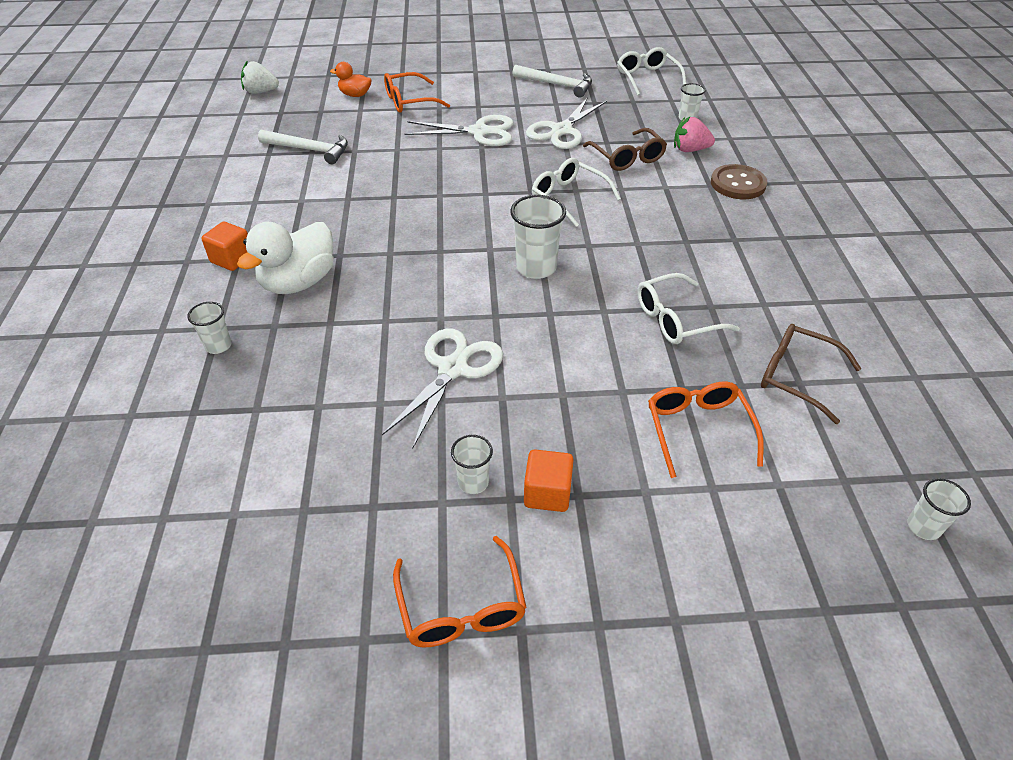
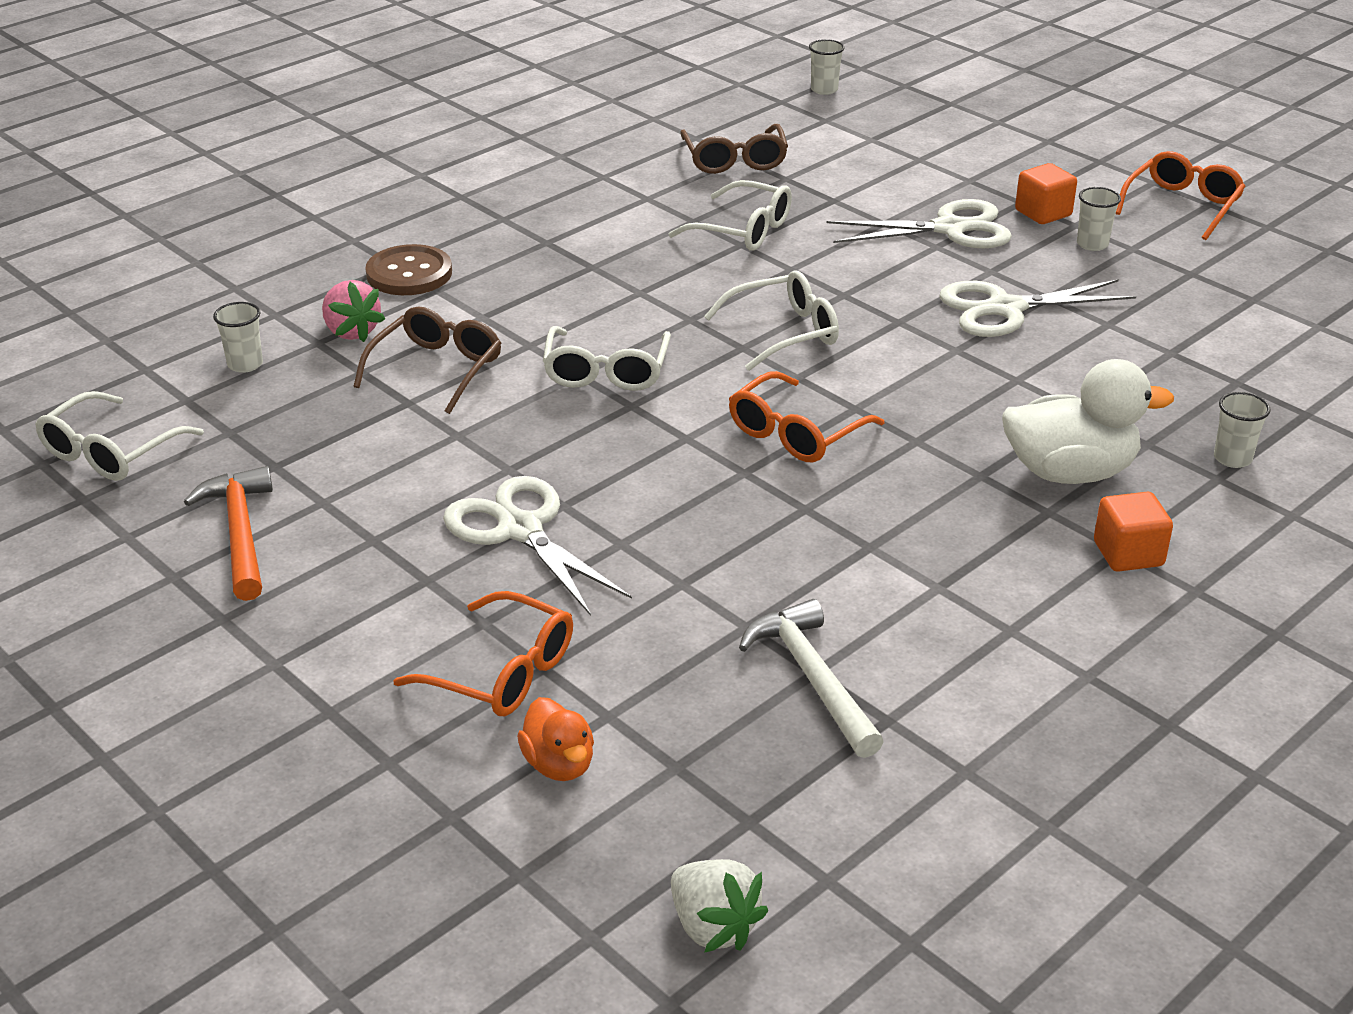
camera: 130 degrees left, 10 degrees down
(536, 268) = (784, 332): white cup -> white glasses
(557, 85) = (240, 533): white hammer -> orange hammer
(562, 130) = (418, 454): white scissors -> white scissors (949, 229)
(698, 429) = (870, 180): orange glasses -> orange glasses (796, 433)

